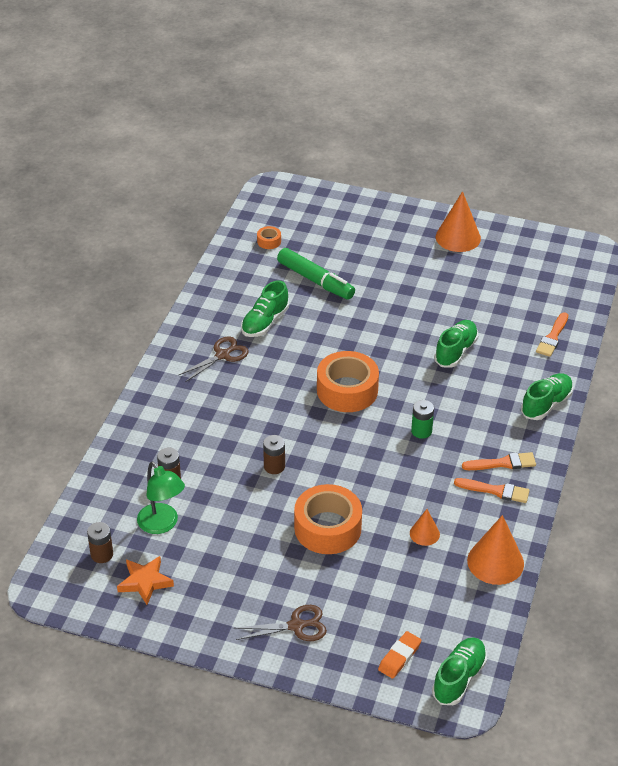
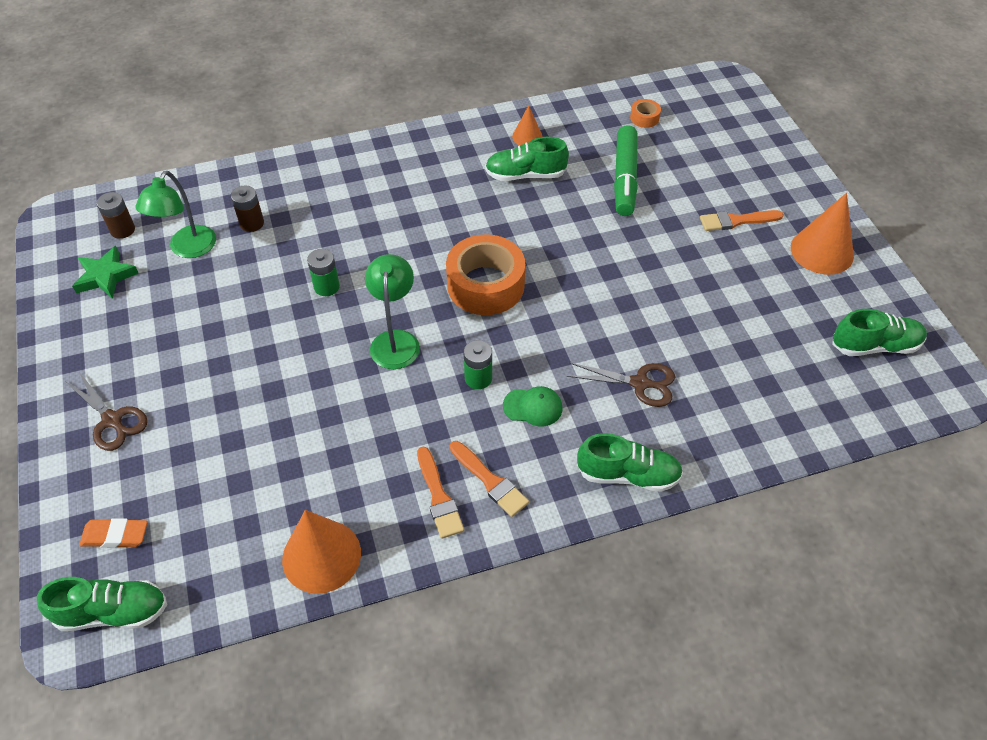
camera: 55 degrees right, 10 degrees up
(145, 582) = (105, 276): orange star -> green star
(222, 355) = (450, 171): brown scissors -> brown scissors (639, 383)
(274, 466) = (326, 287): brown battery -> green battery
(327, 528) = (269, 373): orange tape -> none
(355, 454) = (395, 340): none -> green lamp
(424, 533) = (320, 463): orange cone -> orange cone (527, 136)
(455, 351) = (633, 343): green shoe -> green shoe (875, 346)
(465, 418) = (533, 407): none -> green cap
(552, 337) = (751, 422): orange brush -> orange brush (736, 221)

